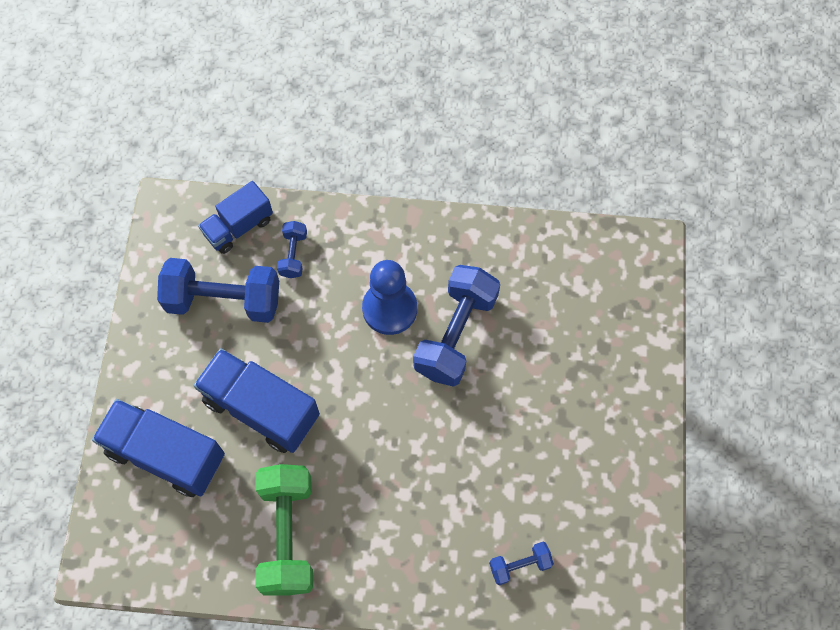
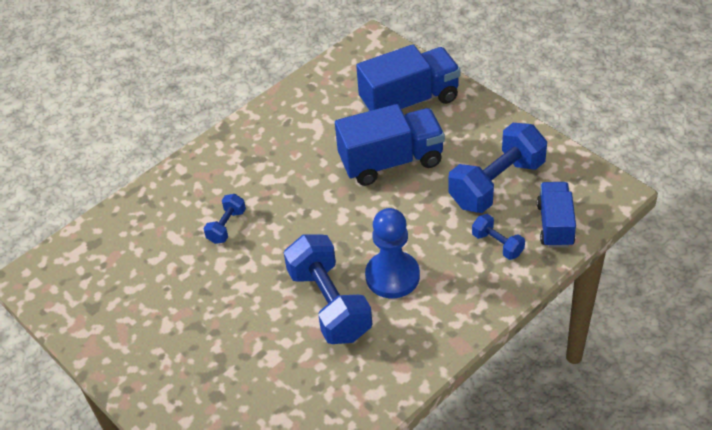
camera: 135 degrees right, 20 degrees down
(287, 534) = (293, 130): green dumbbell -> none
(520, 565) = (139, 232): blue dumbbell -> blue dumbbell (226, 226)

